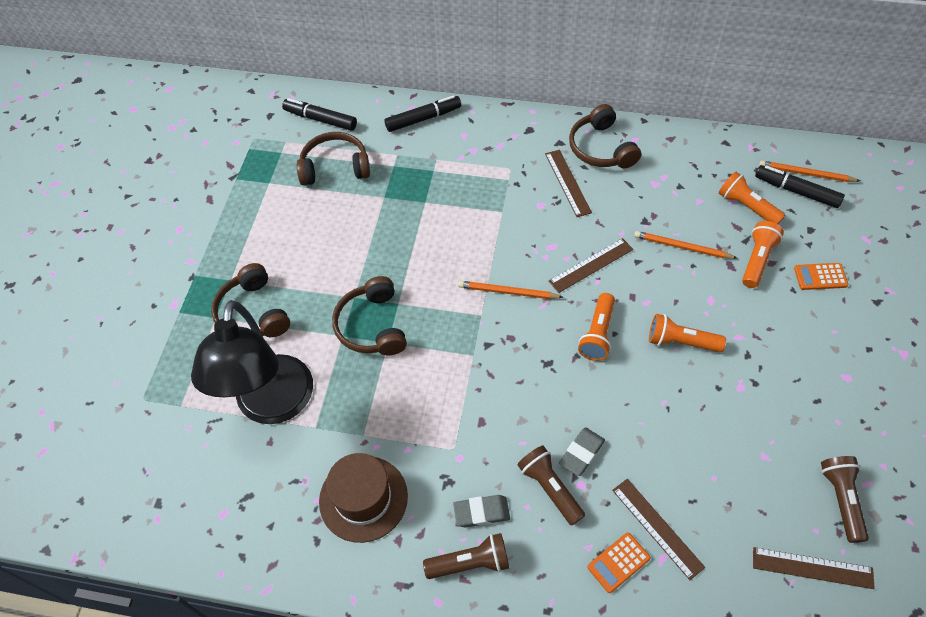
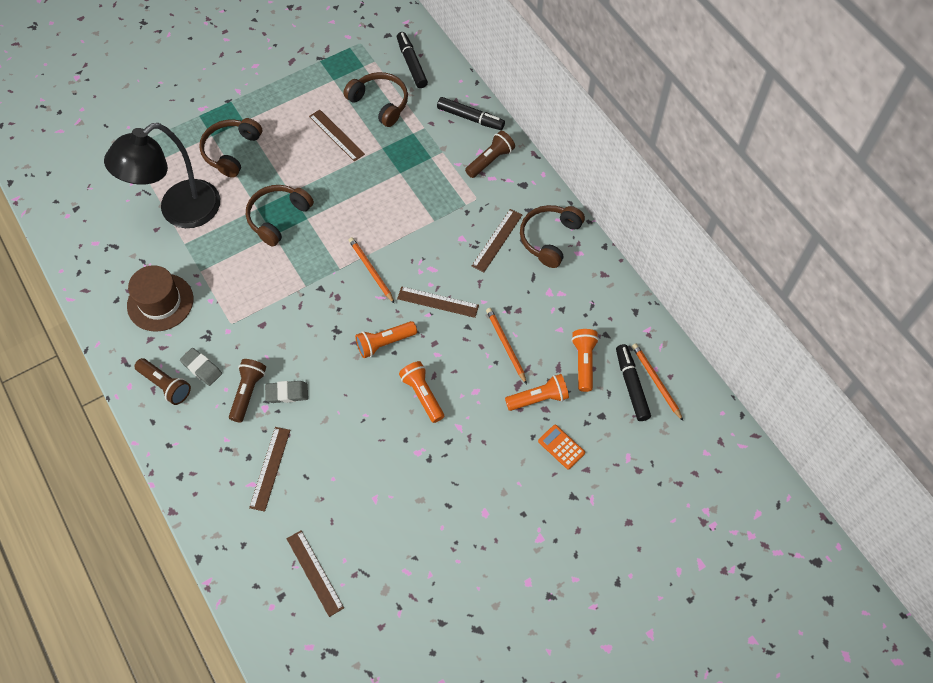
camera: 45 degrees right, 5 degrees up
(332, 220) = (336, 135): none -> brown ruler
(618, 562) = (229, 462): orange calculator -> none
(841, 499) = (380, 562): brown flashlight -> brown flashlight (490, 160)

